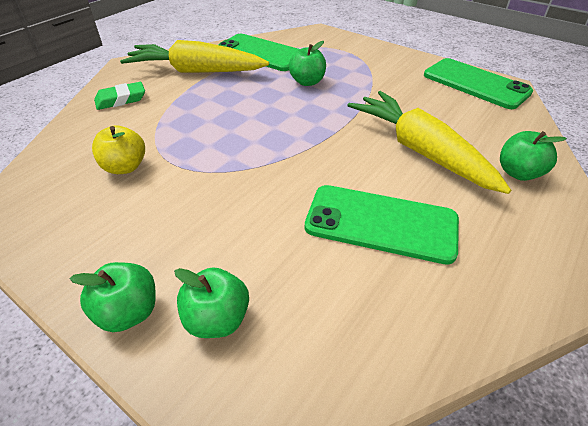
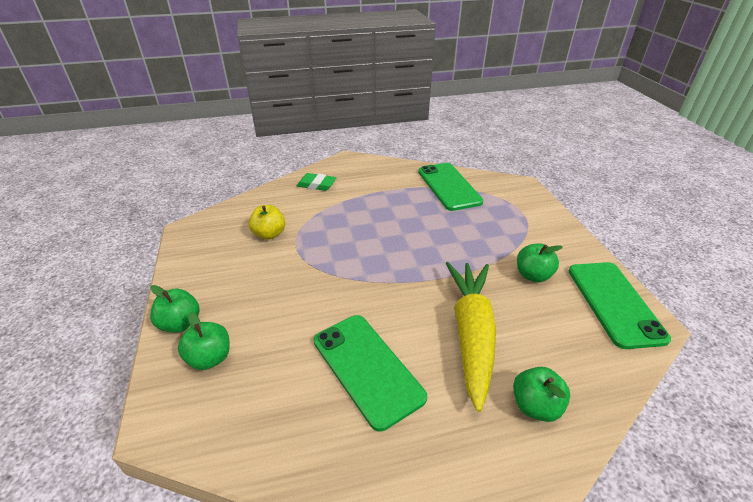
camera: 40 degrees right, 5 degrees down
(196, 71) = (385, 183): yellow carrot -> none
(307, 82) = (454, 227): green apple -> green apple (532, 275)

